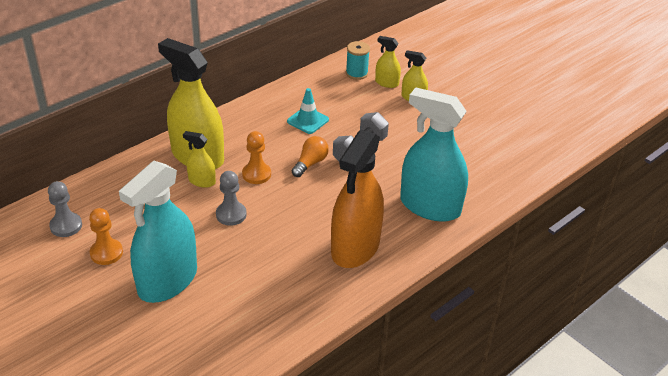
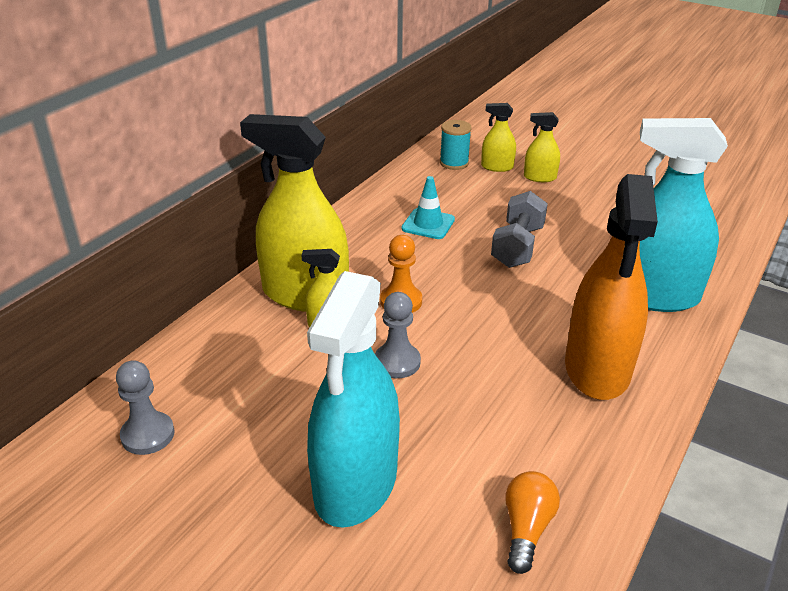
camera: 15 degrees left, 5 degrees down
(106, 253) = (234, 462): orange pawn -> none
(310, 163) = (464, 273): orange light bulb -> orange light bulb (526, 529)

